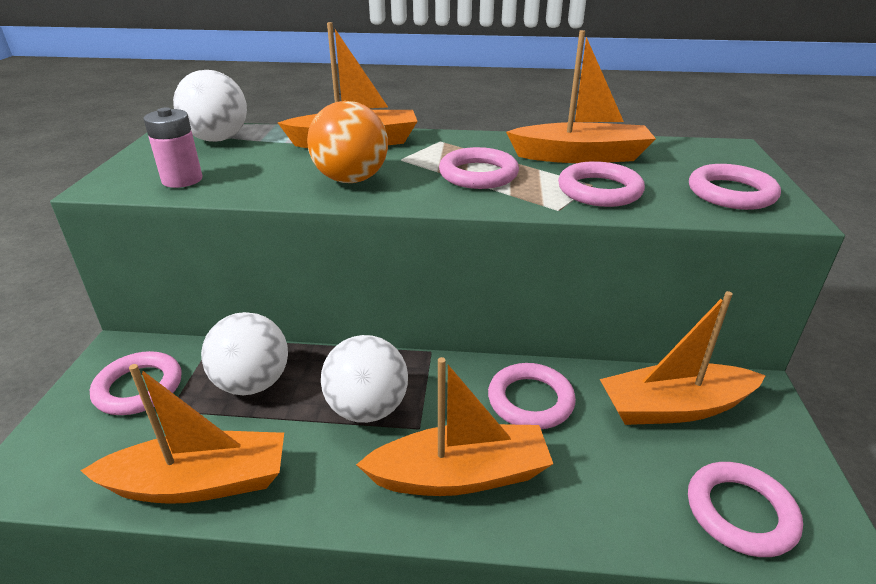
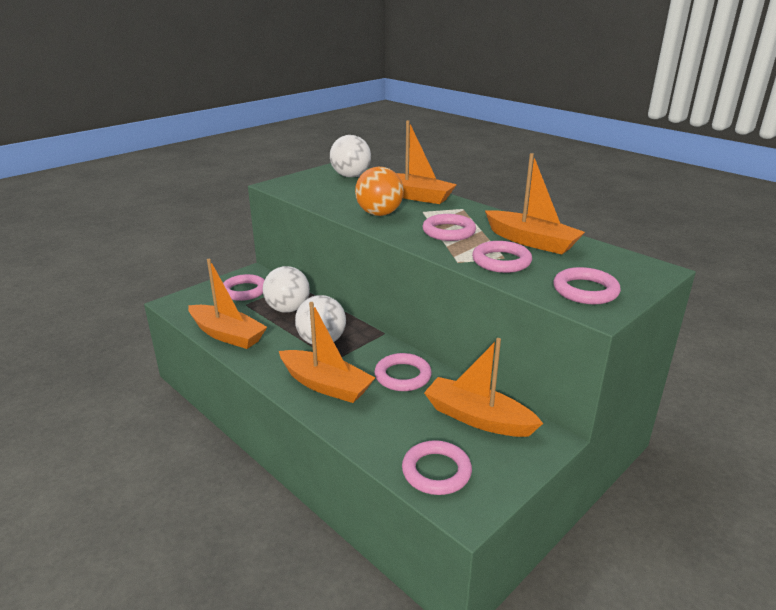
camera: 40 degrees right, 5 degrees down
(182, 180) = (306, 191): pink battery -> none

